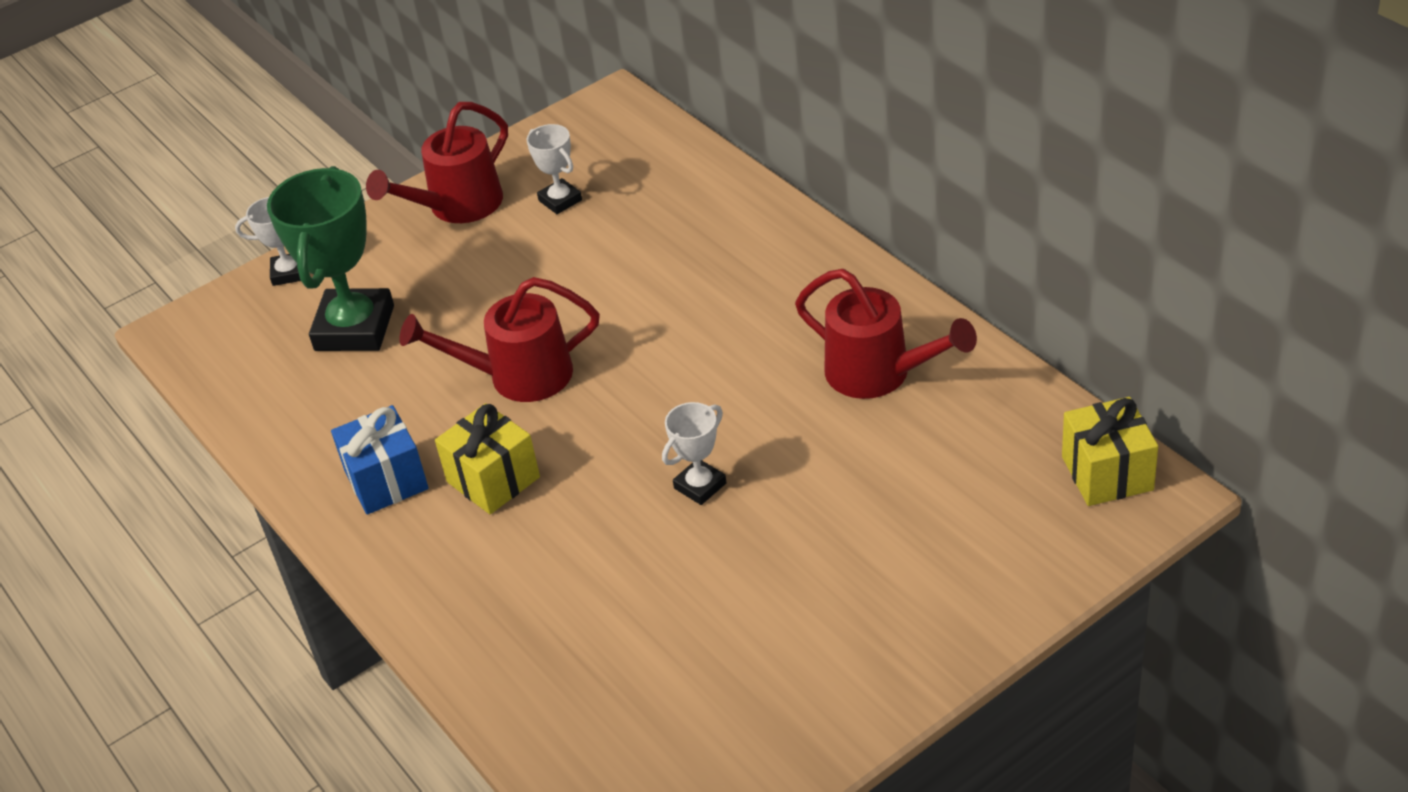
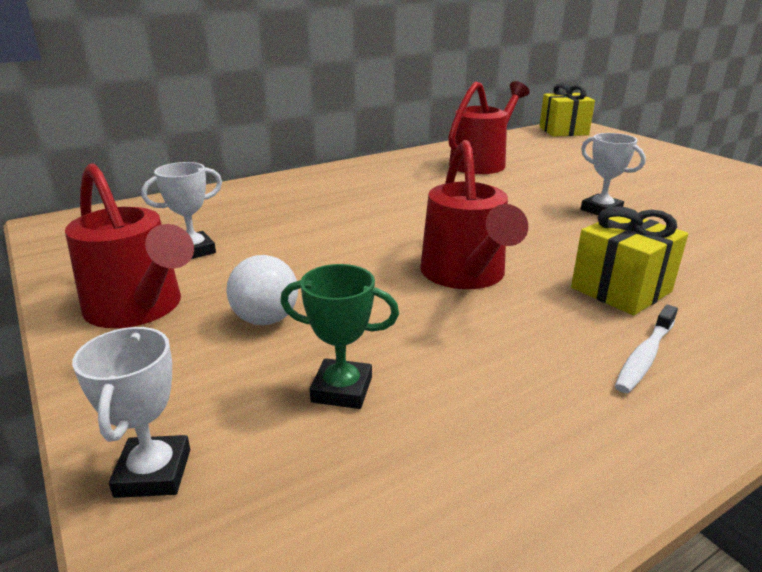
camera: 90 degrees left, 15 degrees down
(355, 328) = (342, 389): green trophy -> green trophy, size x0.50
(386, 480) = (644, 356): blue gift -> white toothbrush
(441, 273) = (266, 319): none -> white ball

